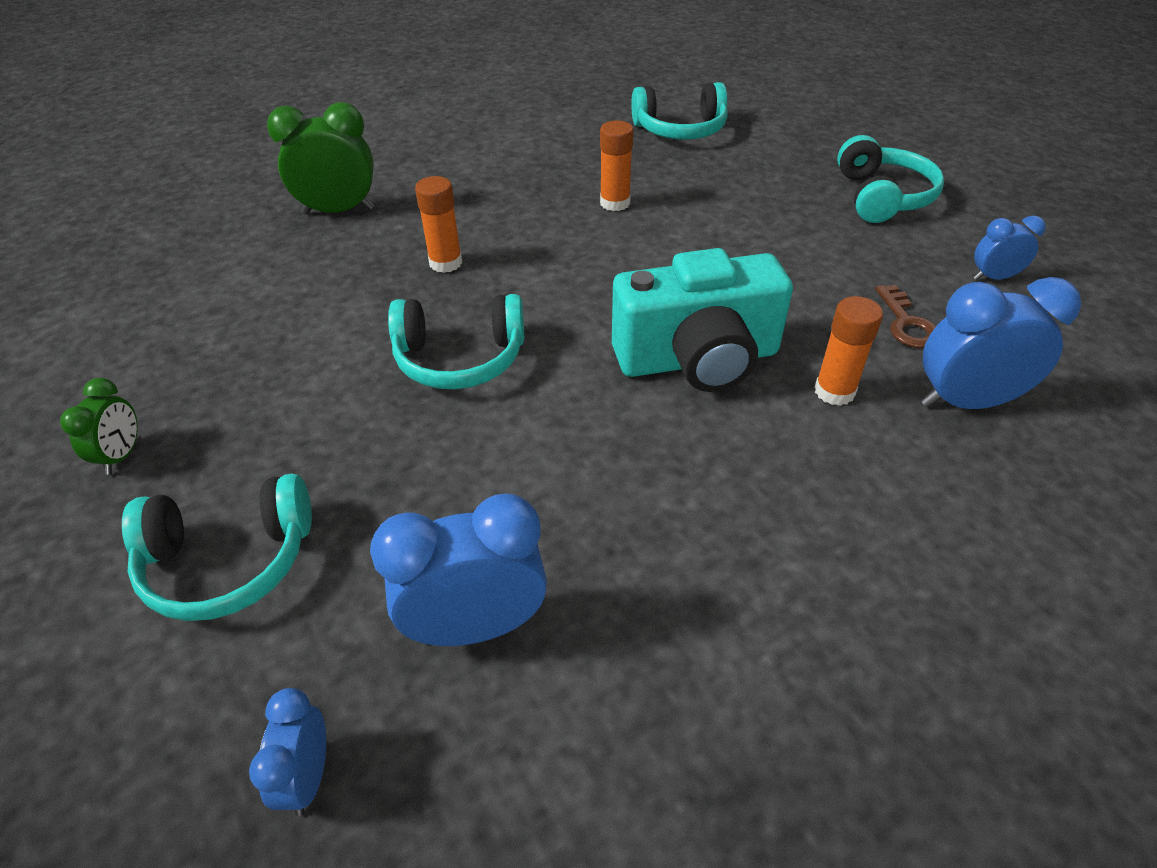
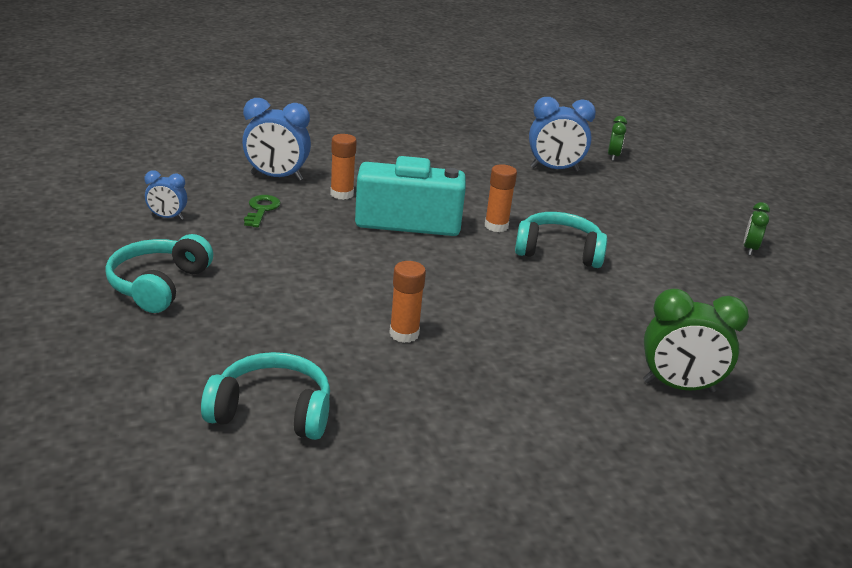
camera: 170 degrees left, 15 degrees down
(229, 561) = (667, 203): turquoise headphones -> none
(308, 776) = (613, 156): blue clock -> green clock
(445, 263) = (569, 313): orange glue stick -> orange glue stick (496, 226)
(907, 323) = (261, 209): brown key -> green key

